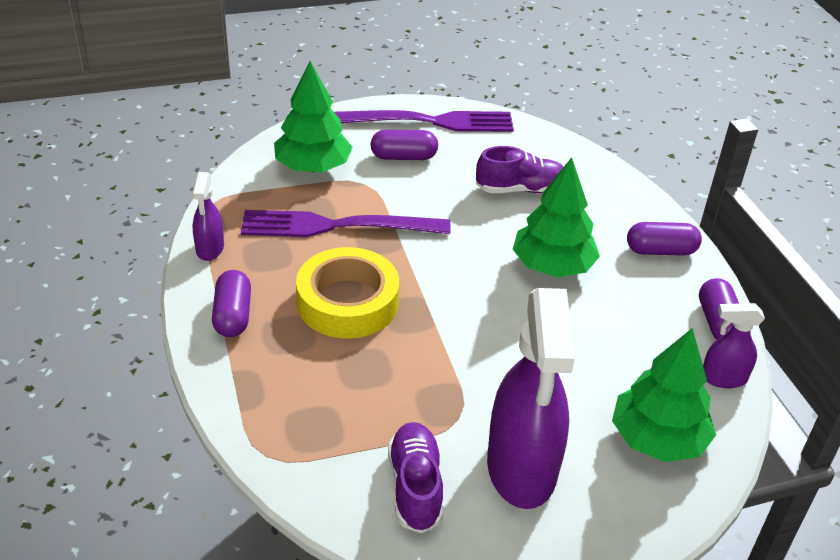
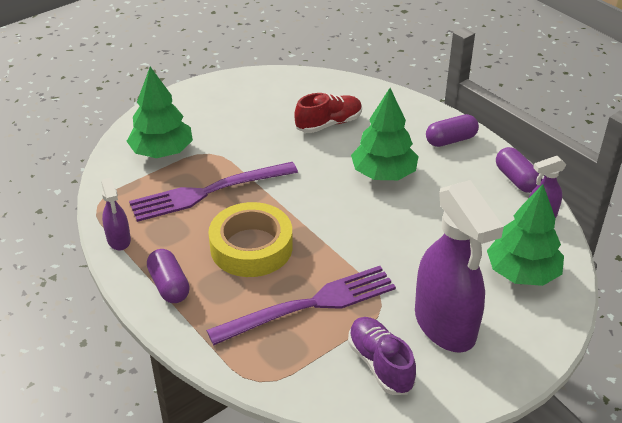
camera: 20 degrees left, 0 degrees up
(403, 157) = (228, 124): purple capsule -> none
(431, 121) = (233, 91): purple fork -> purple fork (311, 304)
(521, 189) = (328, 124): purple shoe -> red shoe

